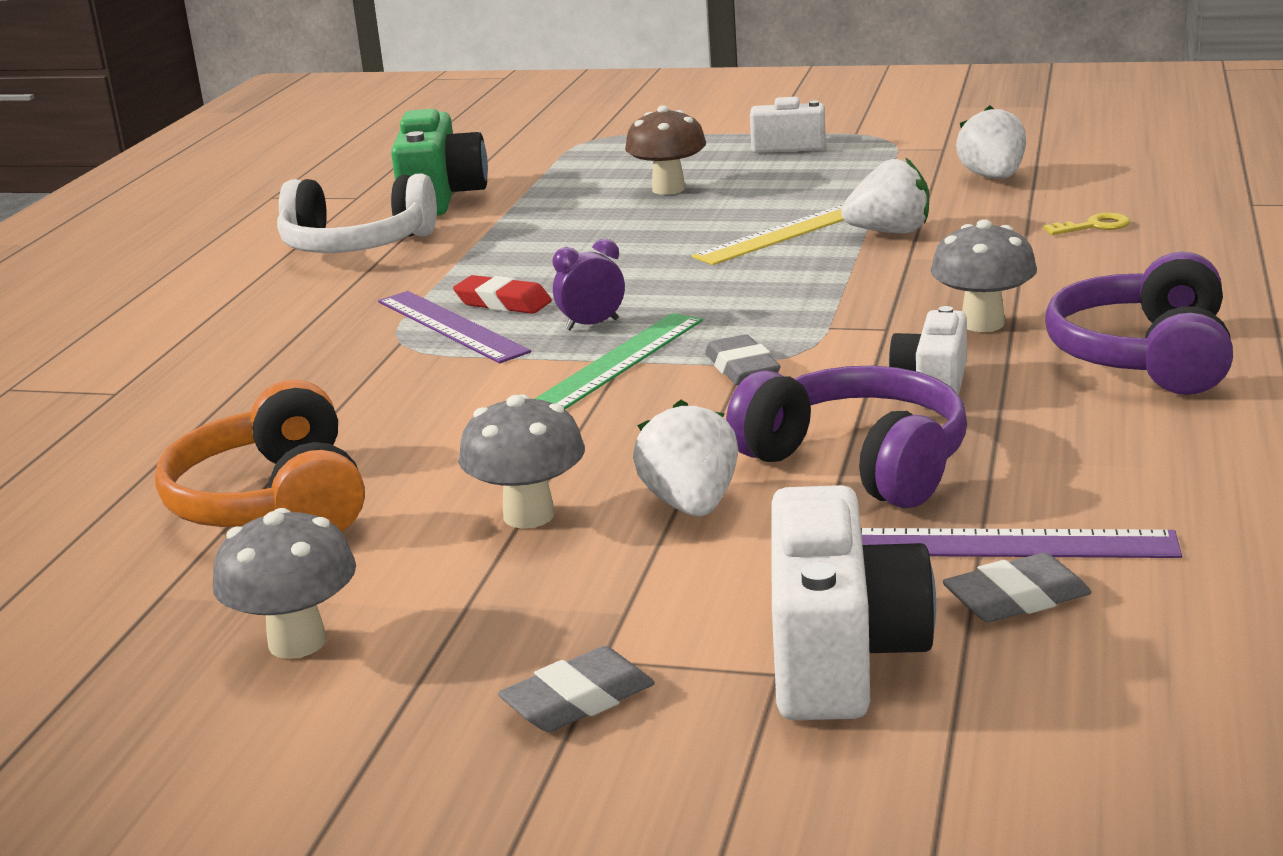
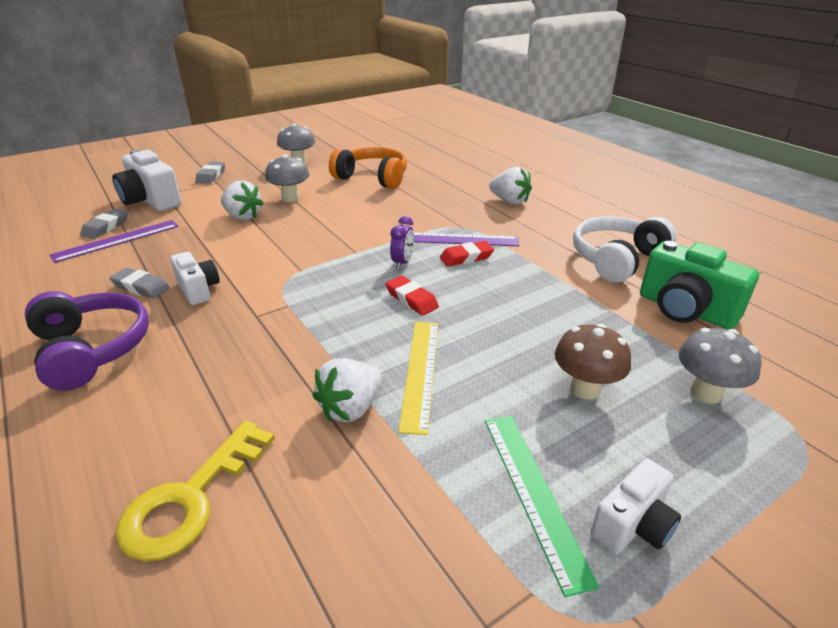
camera: 130 degrees right, 10 degrees up
(619, 361) = (356, 251): green ruler -> green ruler (533, 493)
(670, 284) = (411, 299): none -> red eraser
(742, 369) = (297, 267): grey eraser -> grey eraser (141, 287)
(859, 463) = (198, 247): purple headphones -> none
(982, 323) = (204, 339): grey mushroom -> grey mushroom (706, 393)
(993, 178) = (356, 562): white strawberry -> white strawberry (510, 201)
(1094, 226) = (190, 499): yellow key -> yellow key, size x2.08

